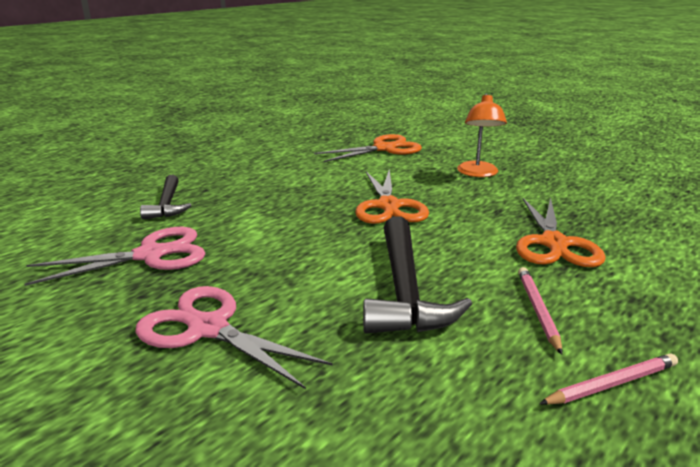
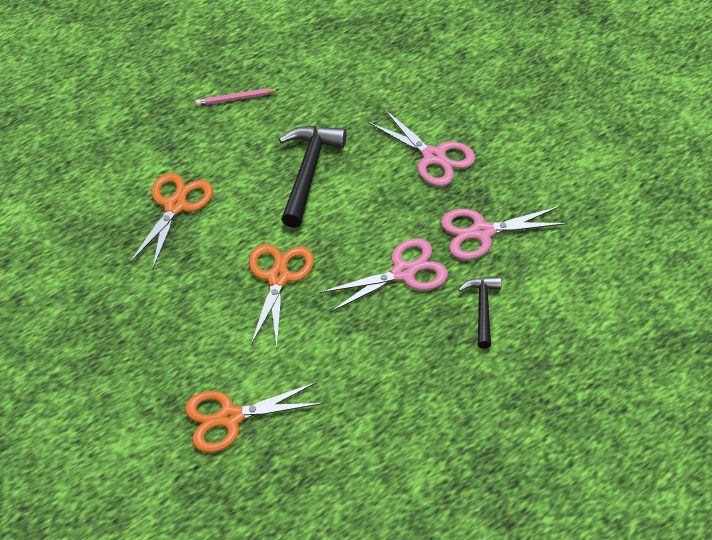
camera: 165 degrees left, 25 degrees up
(252, 219) = (404, 272): none -> pink scissors
(478, 173) = (158, 331): orange lamp -> none
(537, 310) = (236, 146): pink pencil -> none

